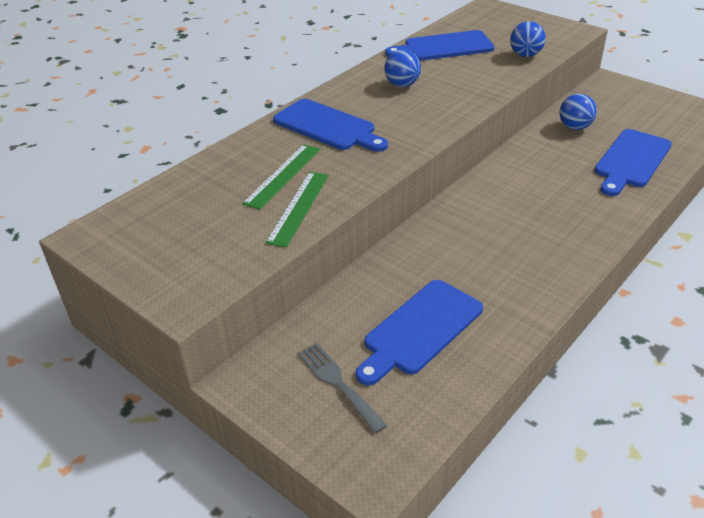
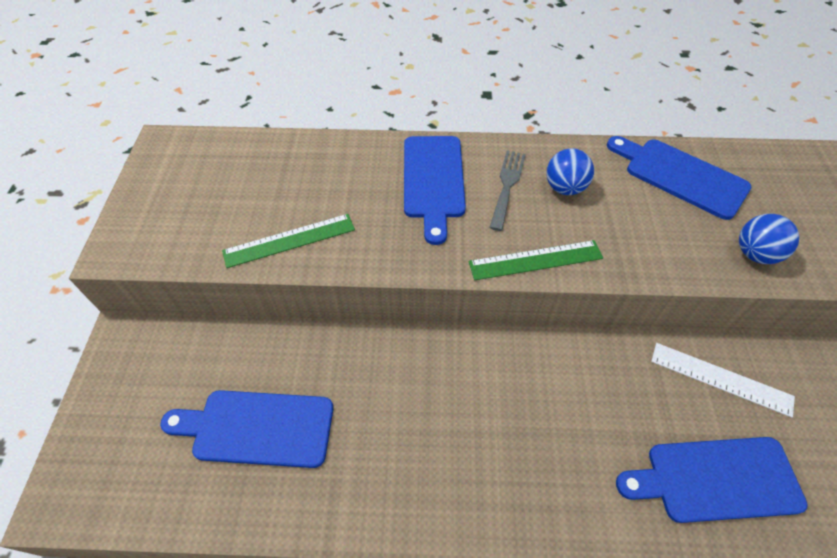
camera: 50 degrees right, 15 degrees up
(283, 175) = (329, 200): green ruler -> green ruler (535, 260)
(338, 383) = (154, 405): grey fork -> grey fork (507, 185)
(574, 127) = (721, 379): blue ball -> white ruler

